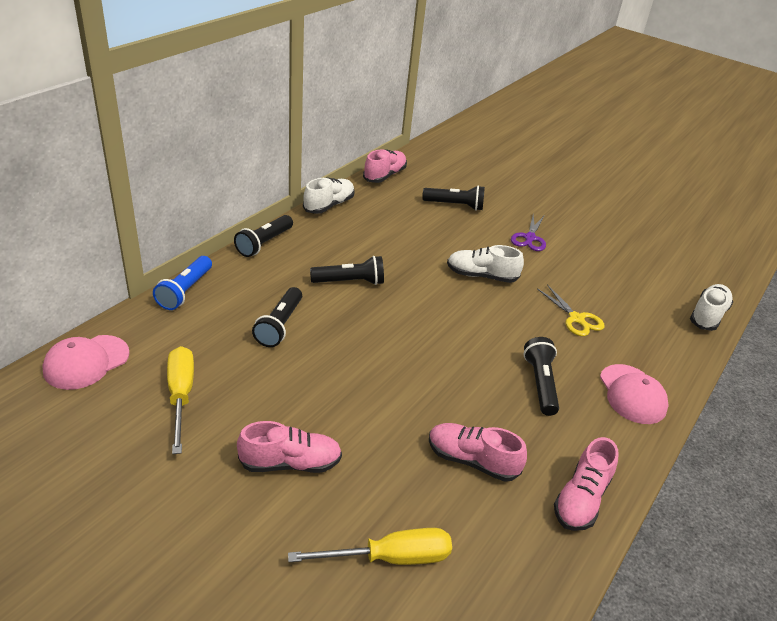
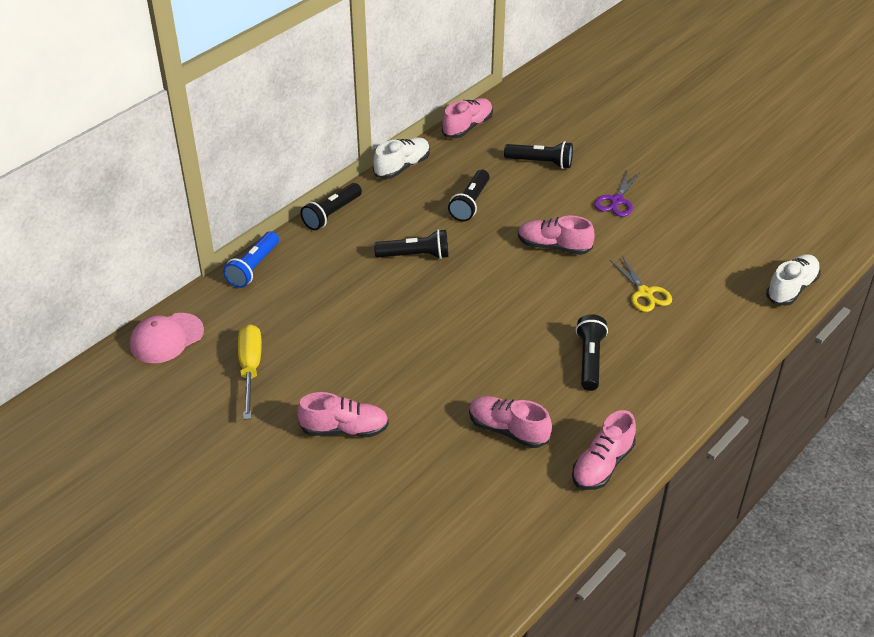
camera: 10 degrees right, 5 degrees up
(279, 325) = (342, 302): black flashlight -> black flashlight (470, 203)
(390, 557) = (422, 506): yellow screwdriver -> none
(481, 276) = (554, 246): white shoe -> pink shoe
(632, 394) = (681, 371): pink cap -> none

